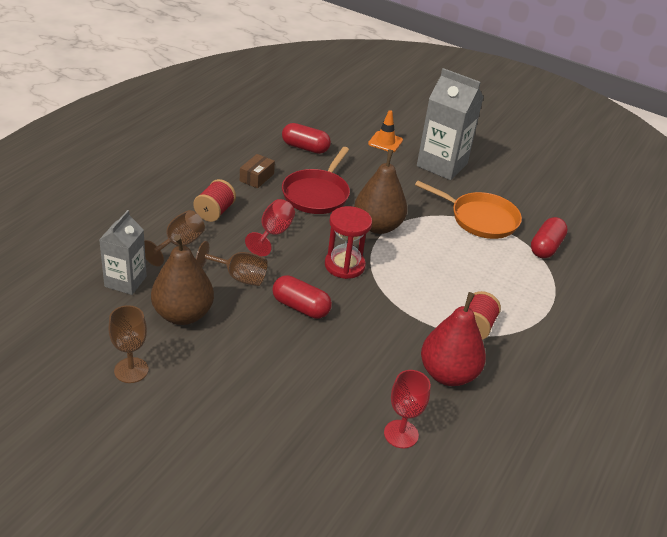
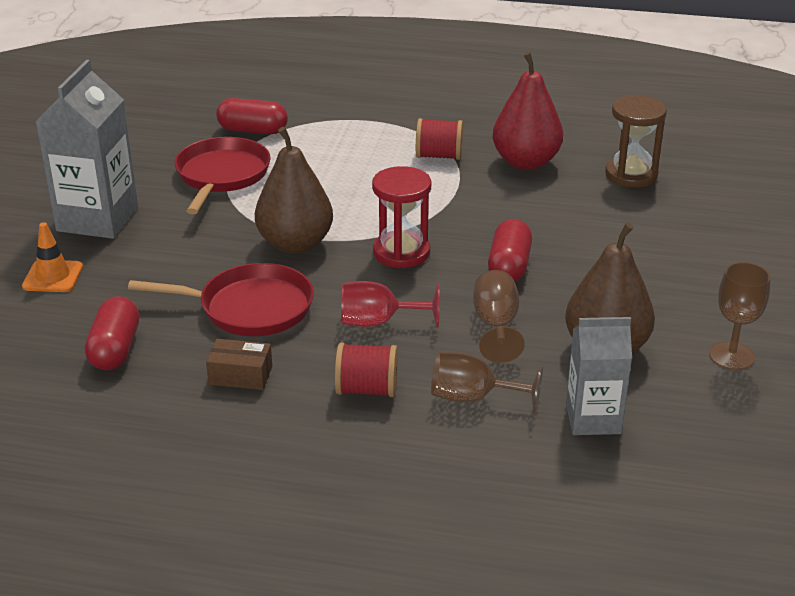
camera: 105 degrees left, 5 degrees down
(401, 434) = (631, 175): red goblet -> brown hourglass
(480, 219) = (222, 175): orange pan -> red pan

